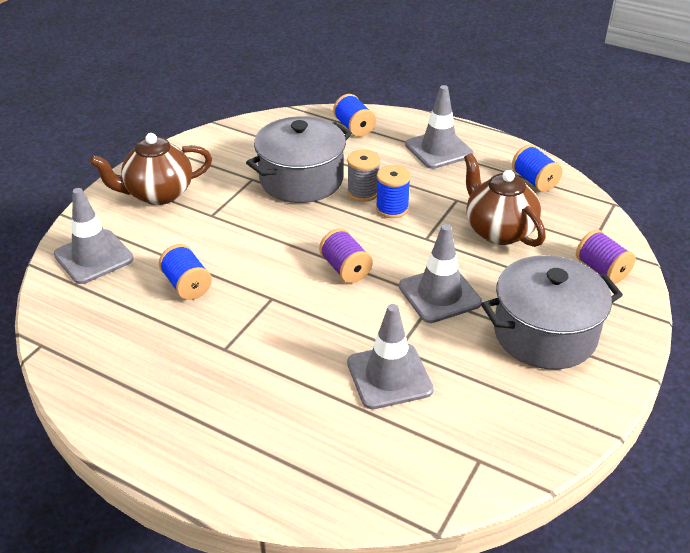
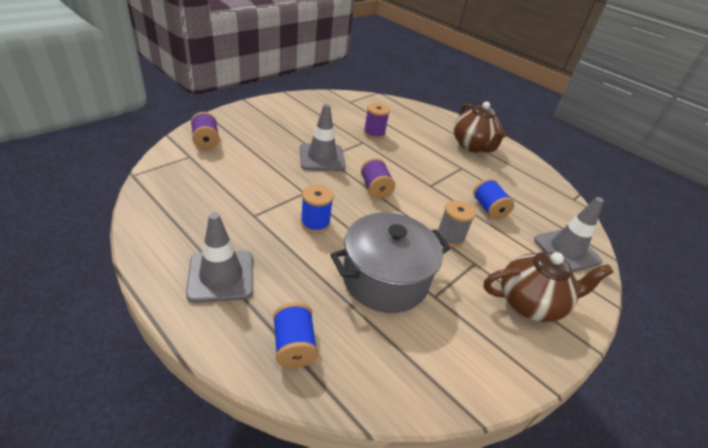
camera: 170 degrees left, 0 degrees up
(363, 192) = (331, 246): grey spool -> grey spool (450, 237)
(389, 376) = (374, 133): grey traffic cone -> purple spool
(498, 231) = (246, 182): brown teapot -> brown teapot (472, 146)
(534, 181) = (169, 212): blue spool -> none
(545, 334) = (278, 126): grey pot -> none

